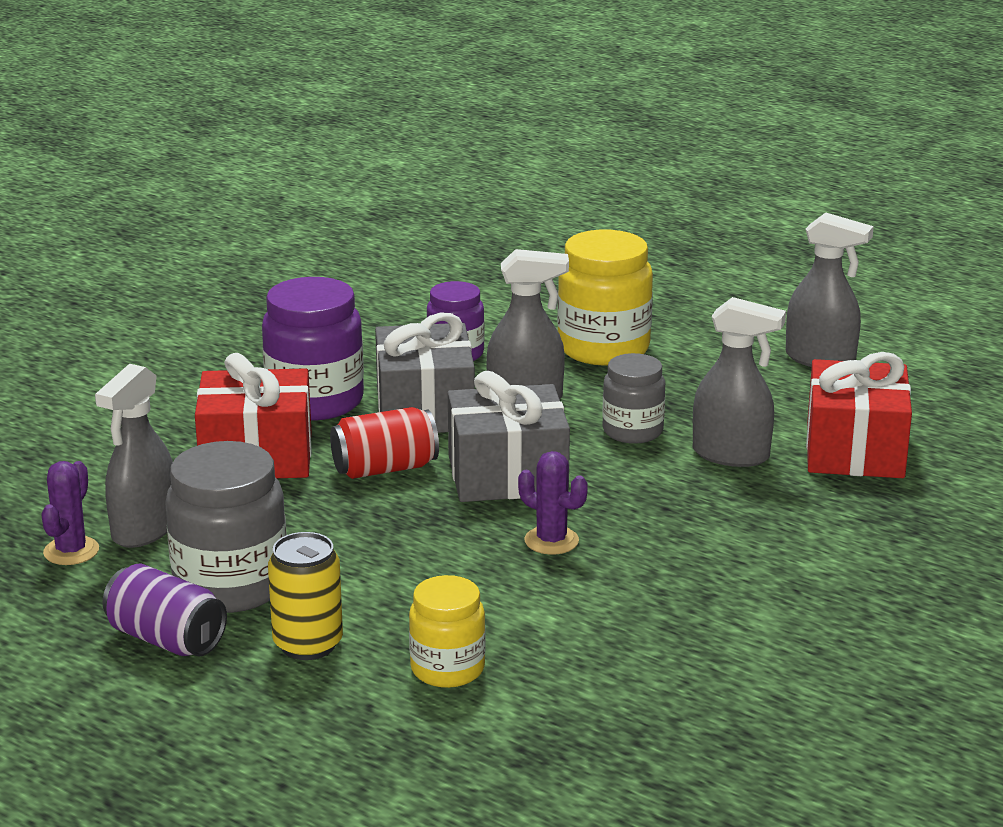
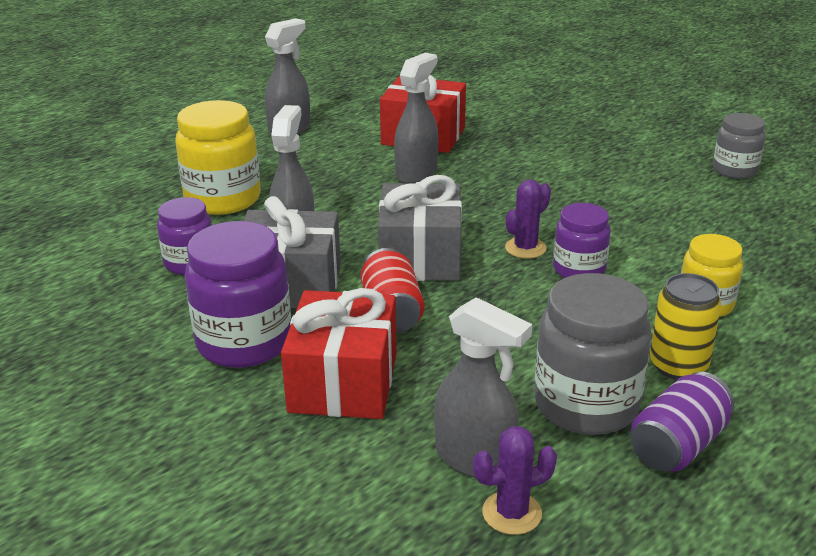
camera: 80 degrees left, 5 degrees up
(71, 551) = (512, 513): purple cactus -> purple cactus turned 45 degrees counterclockwise
(508, 579) = (579, 269): none -> purple jar
(632, 431) = (368, 202): grey jar -> grey jar (734, 170)

